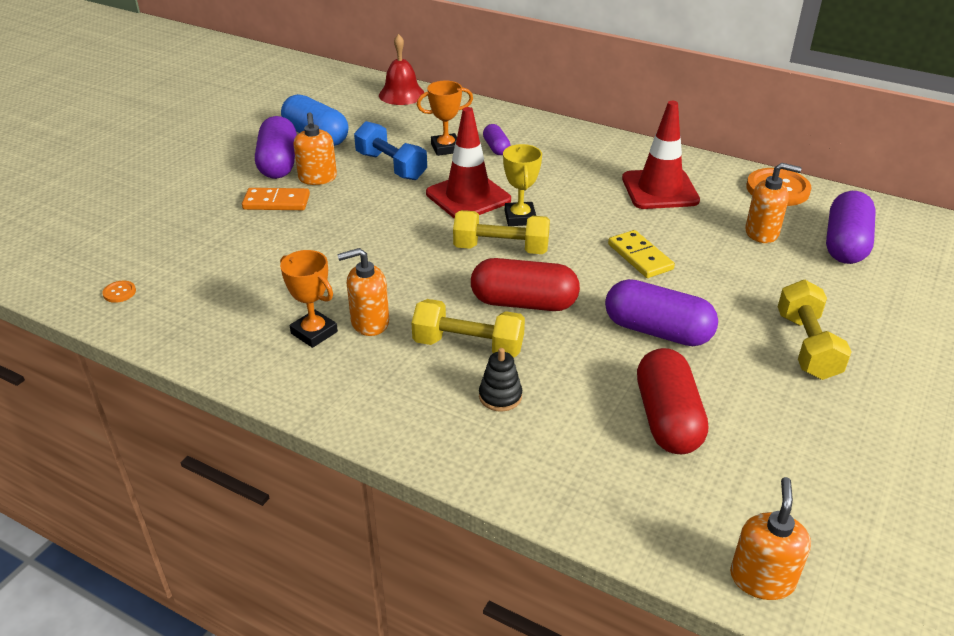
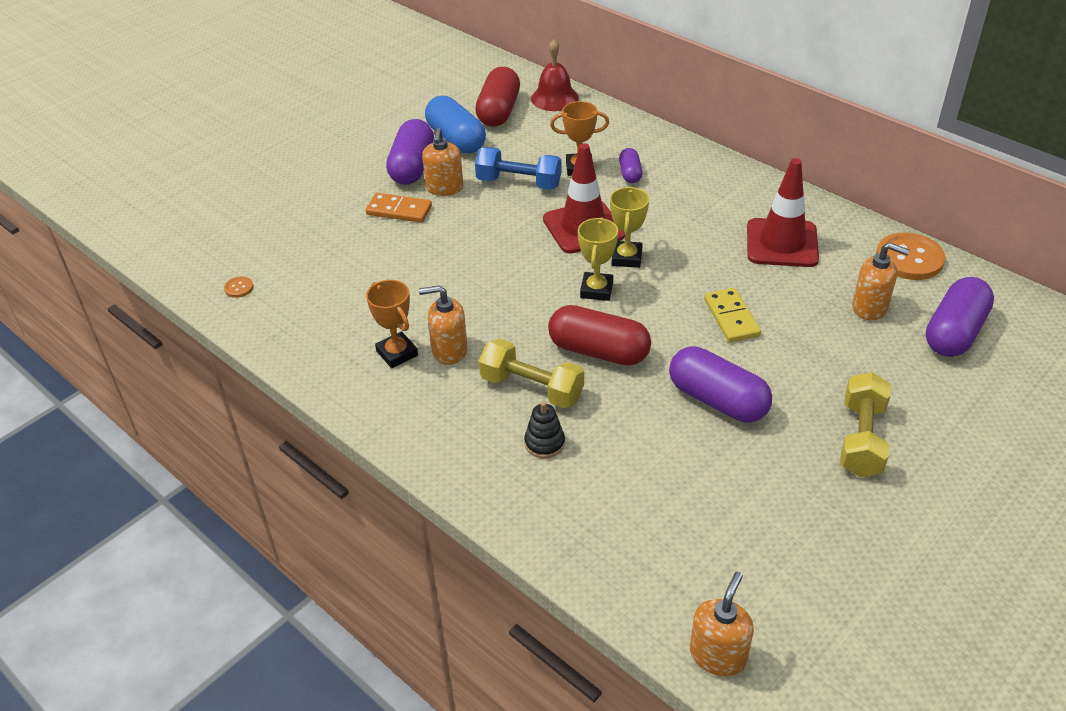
camera: 15 degrees right, 5 degrees up
(391, 166) = (519, 183): blue dumbbell -> blue dumbbell turned 45 degrees counterclockwise
(501, 249) = (596, 290): yellow dumbbell -> yellow trophy
(667, 419) = (691, 491): red capsule -> red capsule (498, 111)

